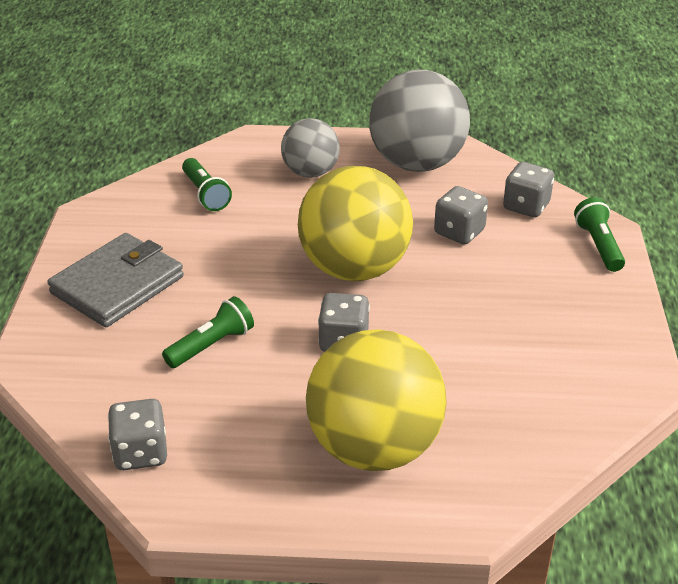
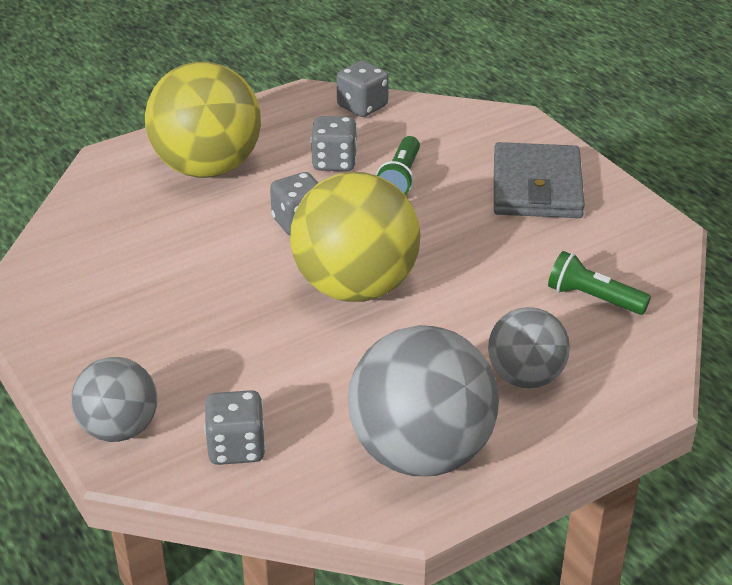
camera: 145 degrees right, 0 degrees up
(459, 232) = (287, 375): grey dice -> grey dice (334, 162)
(598, 245) = (119, 429): green flashlight -> grey ball

